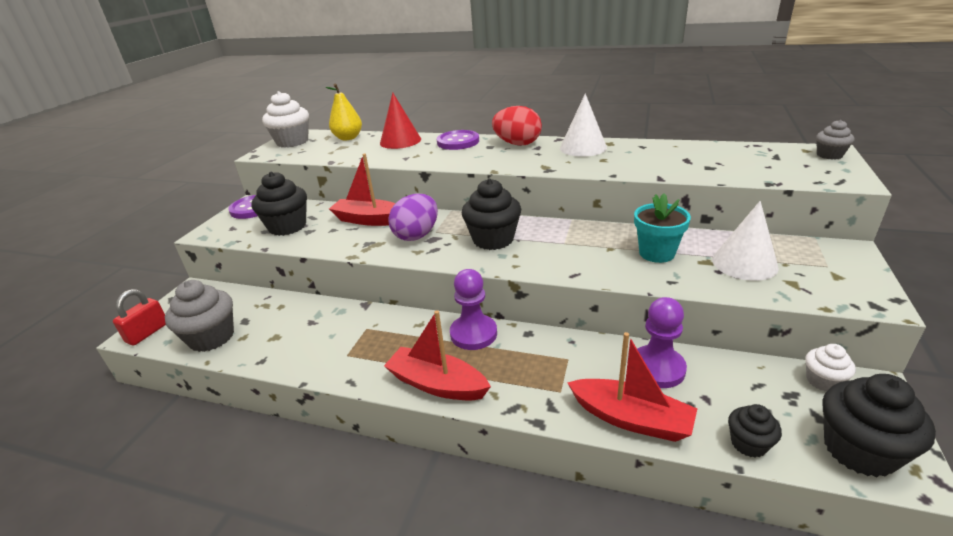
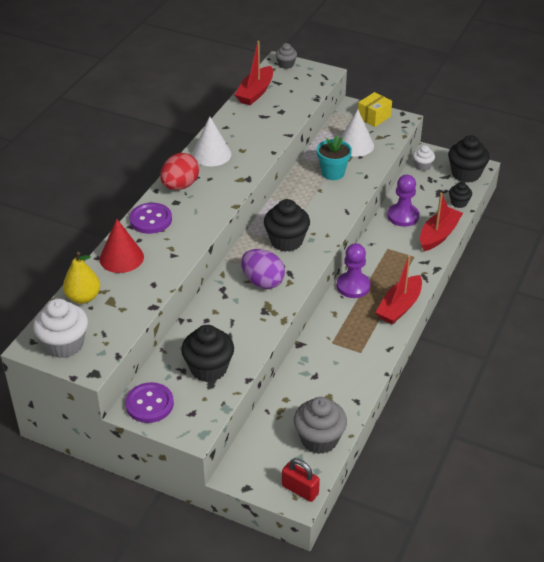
camera: 85 degrees left, 10 degrees up
(369, 220) = (220, 311): red boat -> red boat (255, 92)
(844, 271) = (374, 117): none -> yellow box

